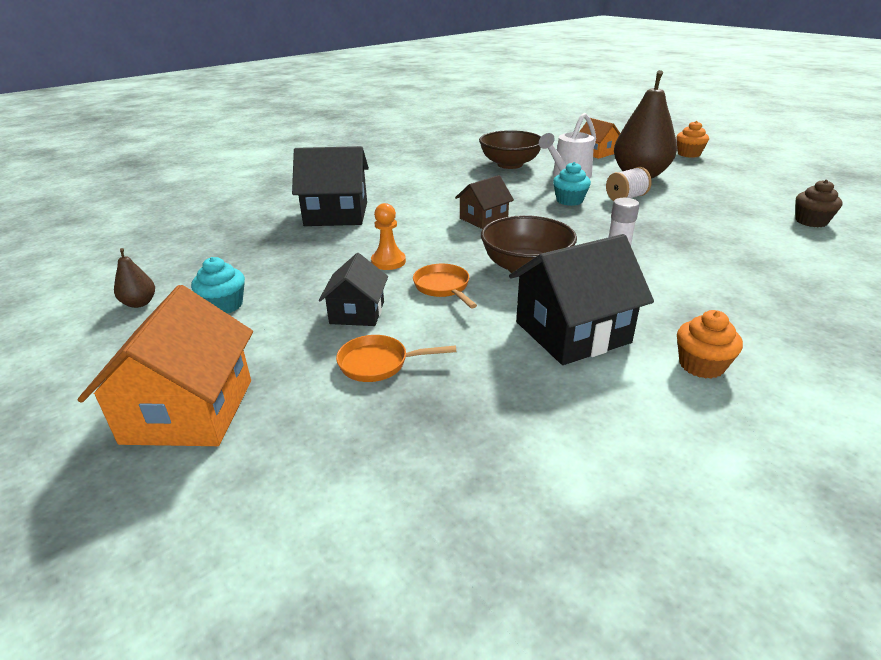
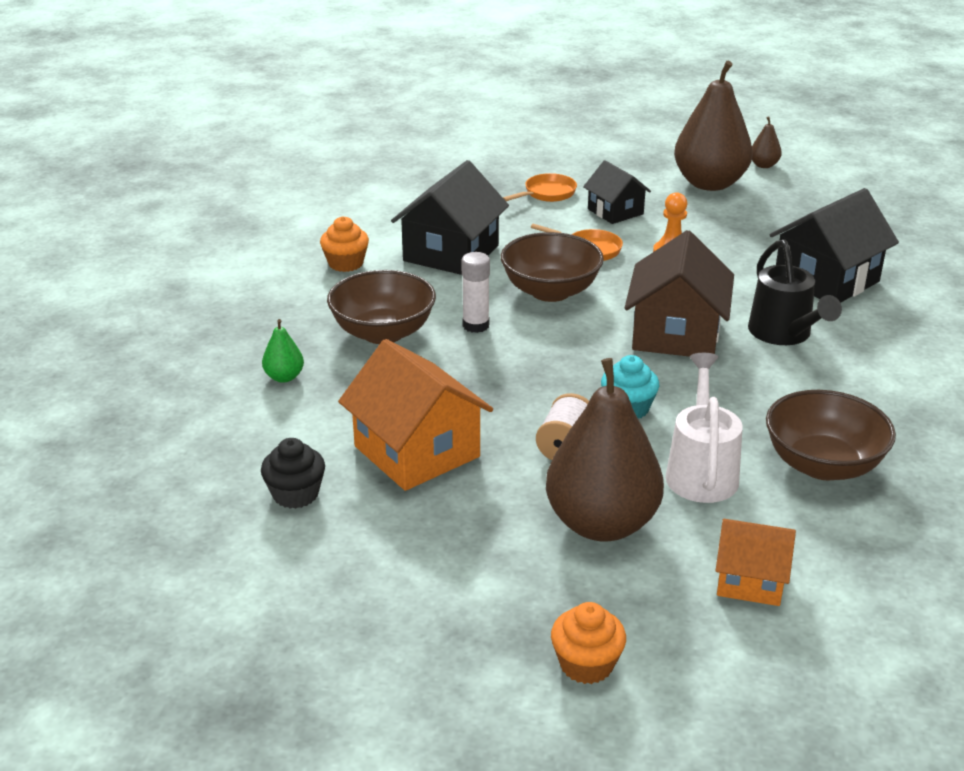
camera: 140 degrees right, 0 degrees up
(189, 411) = (602, 146): orange house -> orange house (417, 451)
(224, 305) = (709, 183): turquoise cupcake -> brown pear
(424, 201) = (784, 334): none -> black watering can
(483, 219) = (676, 334): brown house -> brown house, size x1.69
(700, 284) = (383, 333): none -> brown bowl
(807, 280) = (284, 377): none -> green pear
(811, 221) = (295, 494): brown cupcake -> black cupcake

